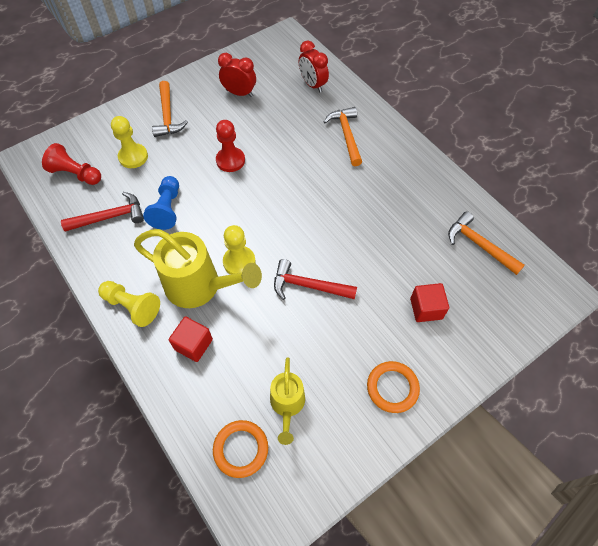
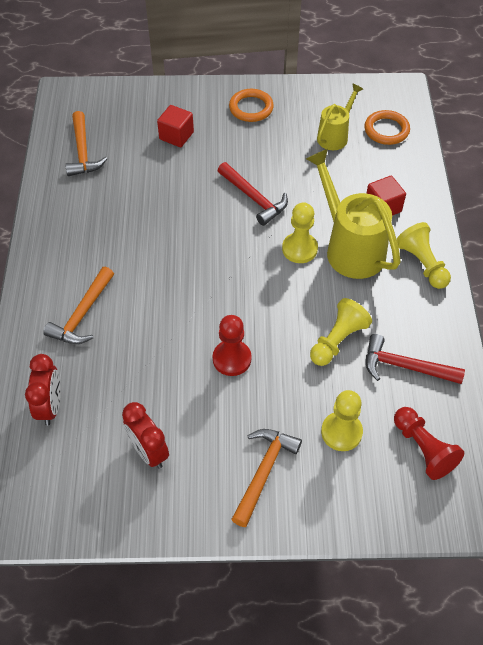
camera: 145 degrees left, 5 degrees down
(167, 209) = (337, 340): blue pawn -> yellow pawn

